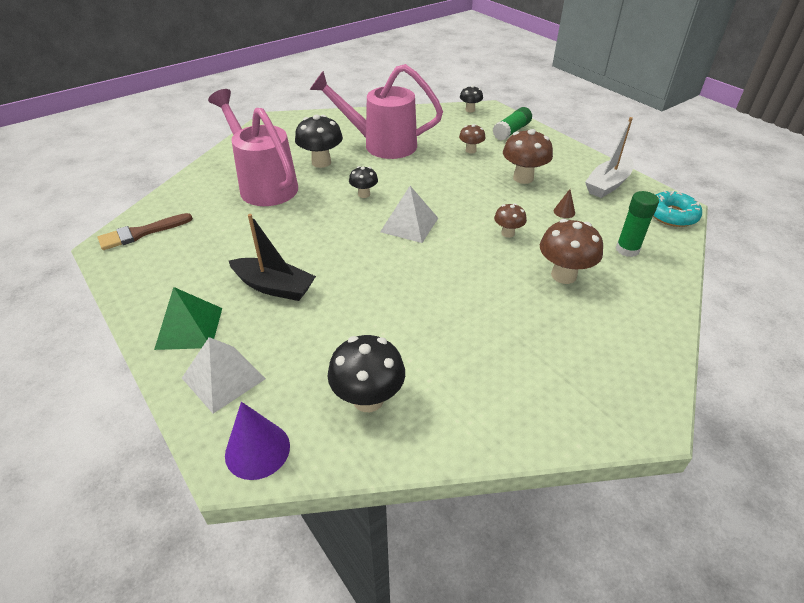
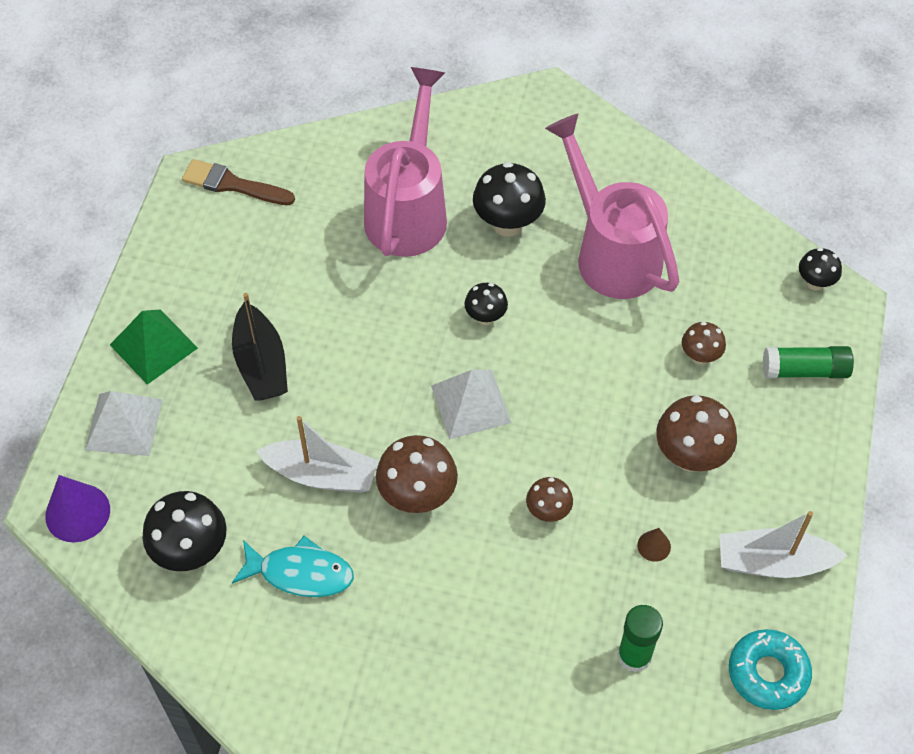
camera: 50 degrees right, 15 degrees up
(384, 303) = (322, 475): none -> white boat
(444, 351) = (300, 573): none -> turquoise fish
(563, 275) = (519, 613): brown mushroom -> brown mushroom (417, 496)

